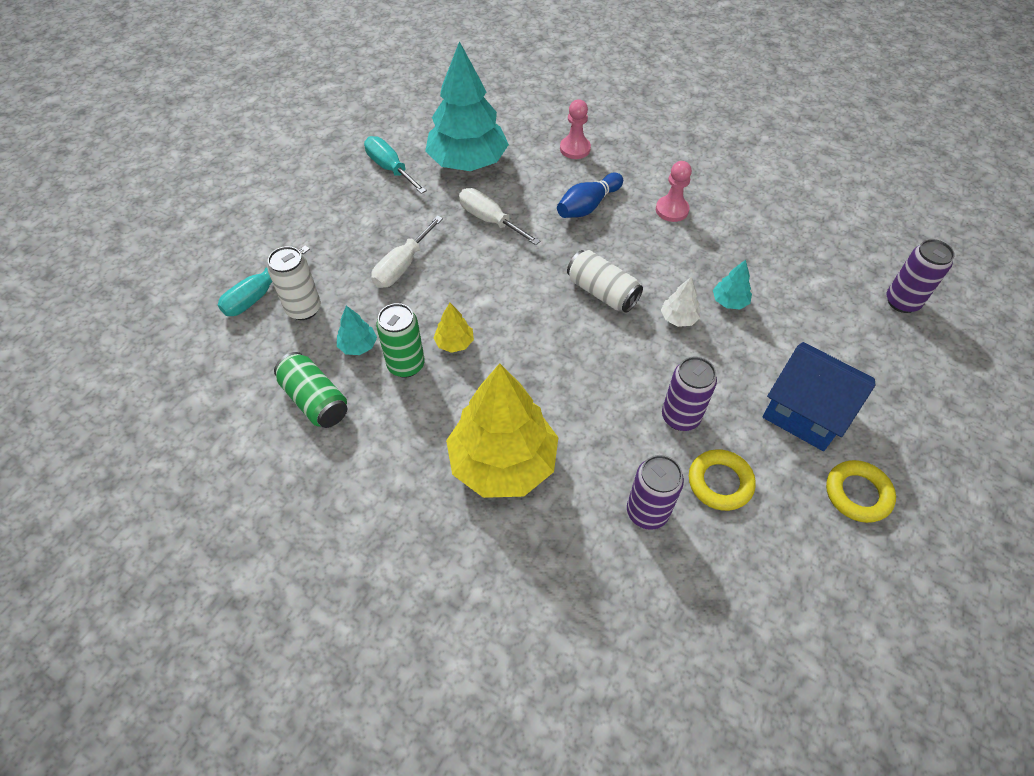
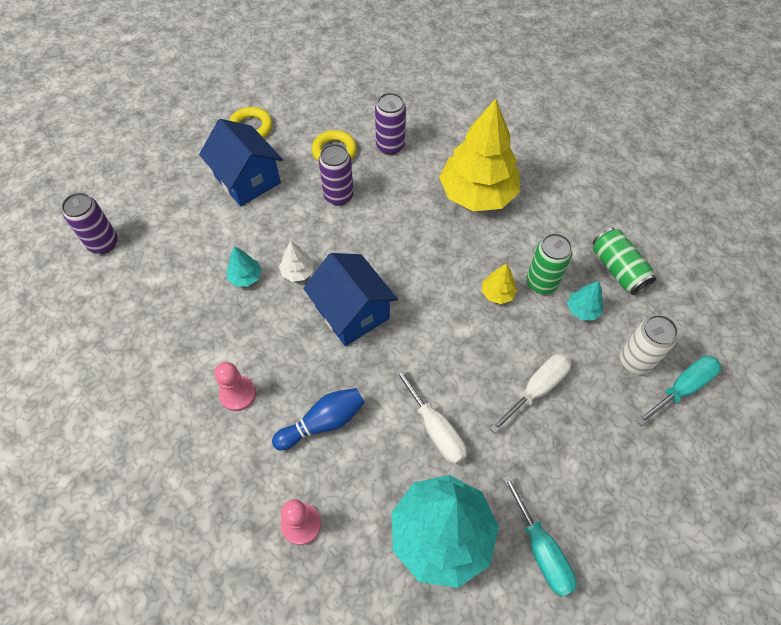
camera: 165 degrees left, 5 degrees up
(602, 292) = (352, 312): white can -> blue house

